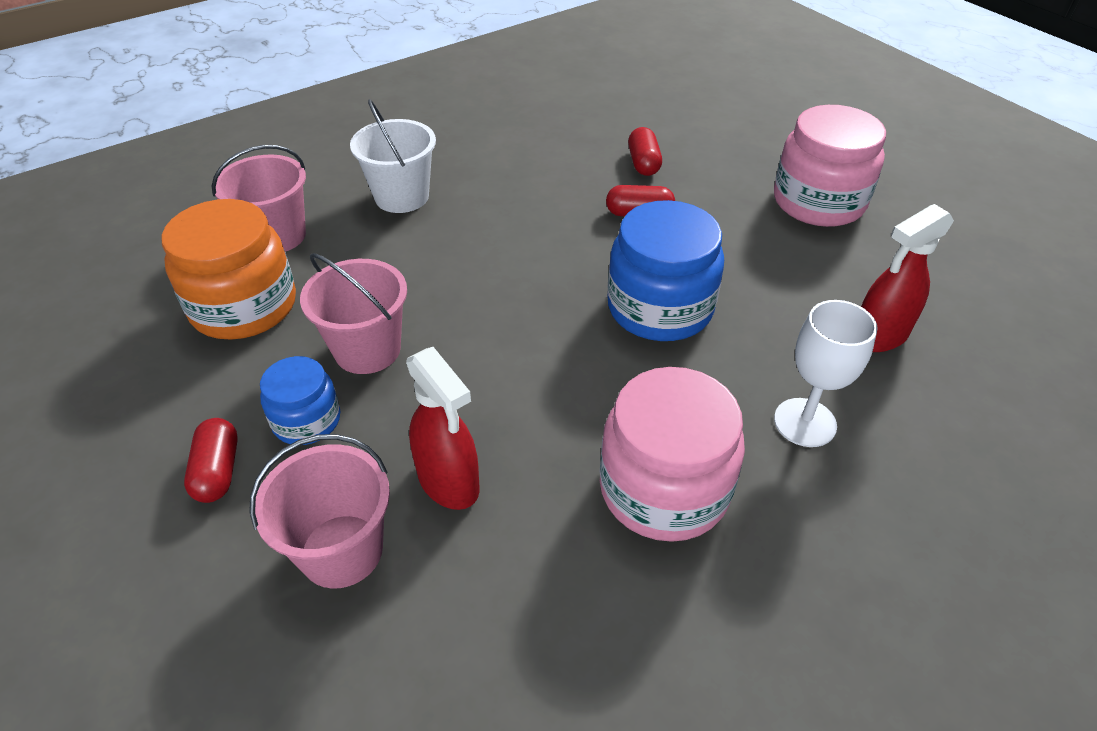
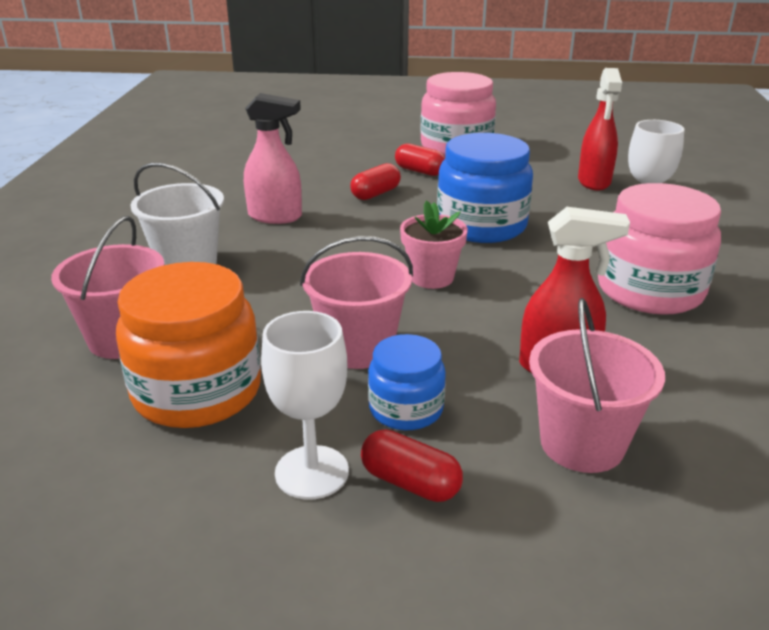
camera: 50 degrees left, 15 degrees down
(195, 414) = (312, 472): none -> white goblet
(521, 329) = (432, 277): none -> pink flower pot
(525, 189) = (275, 217): none -> pink spray bottle
(643, 163) = (325, 171): red capsule -> red capsule (420, 171)

